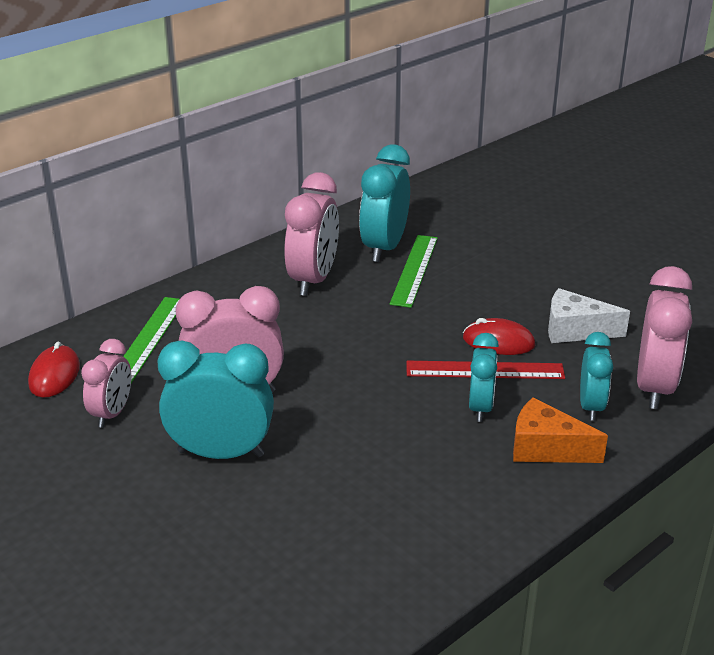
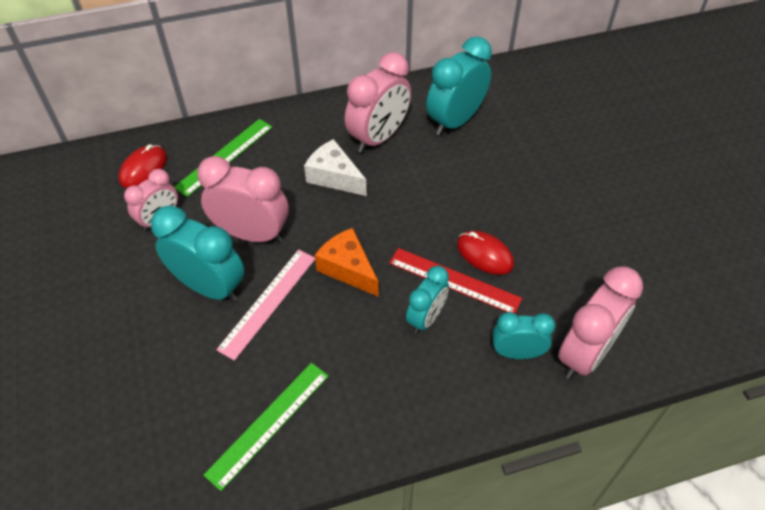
camera: 25 degrees right, 20 degrees up
(300, 446) = (268, 302): none -> pink ruler
(414, 270) = (465, 153): green ruler -> green ruler (268, 423)
(546, 448) = (451, 381): orange cheese -> orange cheese (348, 269)
(575, 330) = (557, 265): white cheese -> white cheese (334, 177)
(591, 406) = (517, 353): turquoise clock -> turquoise clock turned 120 degrees counterclockwise

